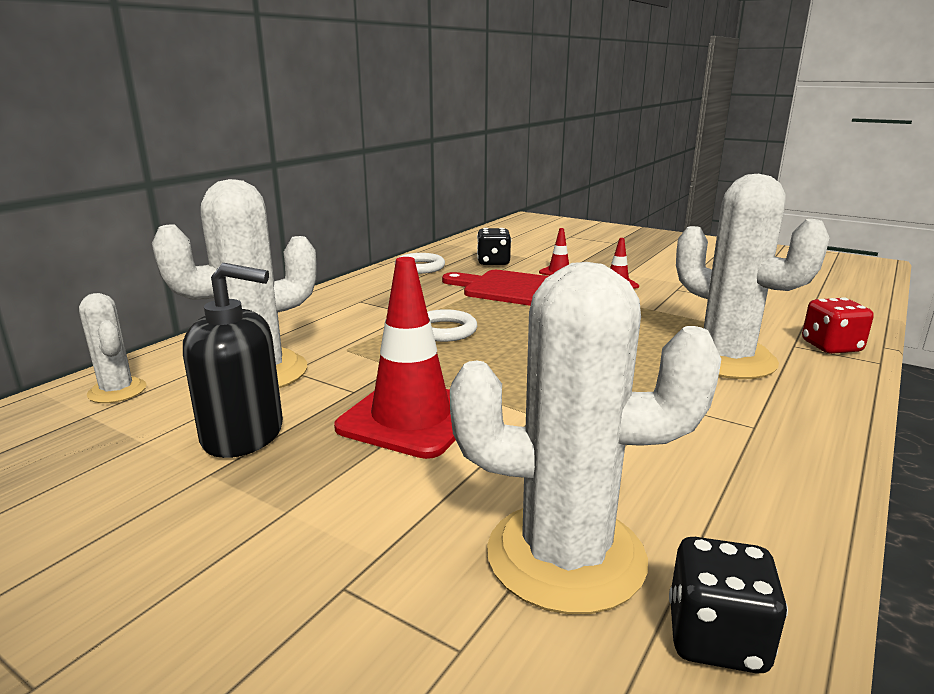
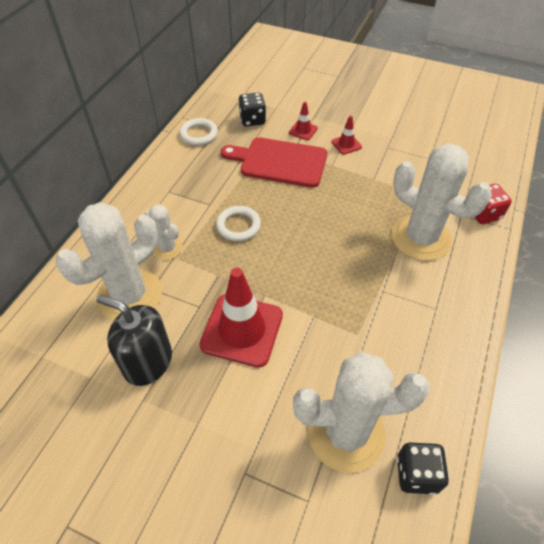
camera: 10 degrees left, 30 degrees up
(117, 391) = (47, 329): white cactus -> white cactus (167, 248)
(243, 435) = (148, 362): black soap dispenser -> black soap dispenser turned 150 degrees counterclockwise

